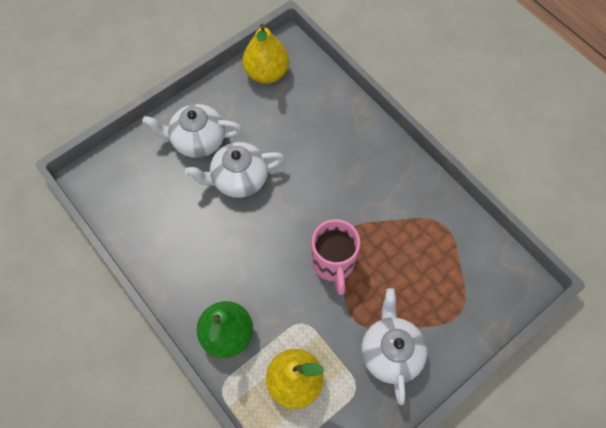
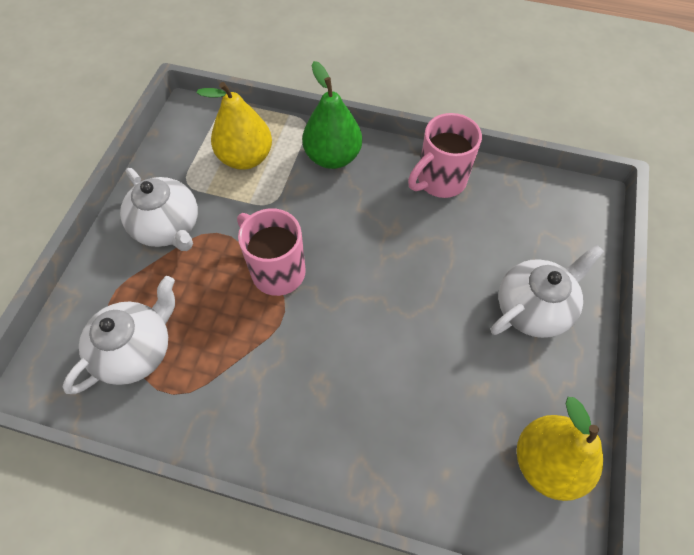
camera: 145 degrees right, 5 degrees down
(169, 258) = (440, 181): none -> pink mug
(239, 178) = (447, 294): white teapot -> white teapot (136, 350)

